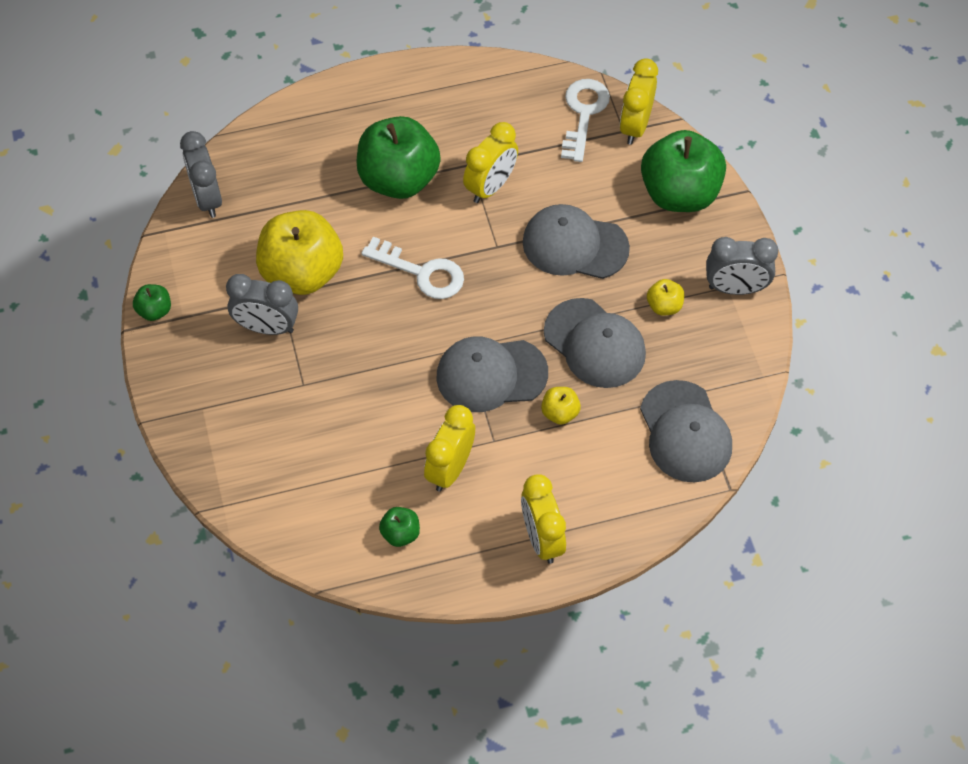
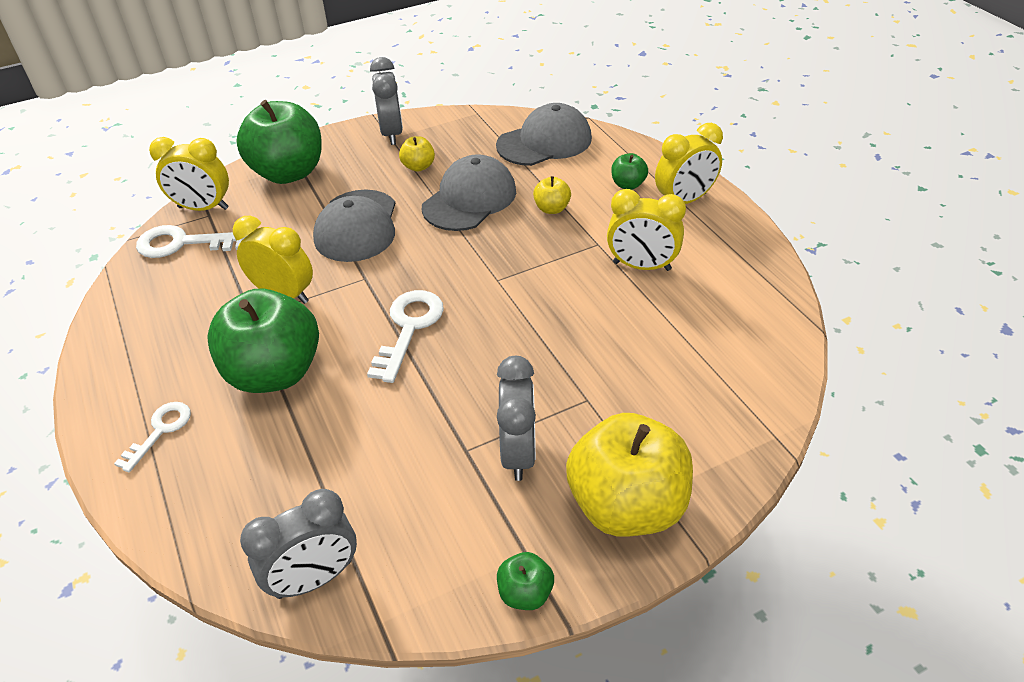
camera: 100 degrees left, 15 degrees down
(302, 273) = (428, 436): yellow apple -> yellow apple (626, 506)
(361, 111) = (160, 431): none -> white key
(400, 533) = (729, 287): green apple -> green apple (628, 184)
(491, 375) = (525, 257): grey cap -> none

